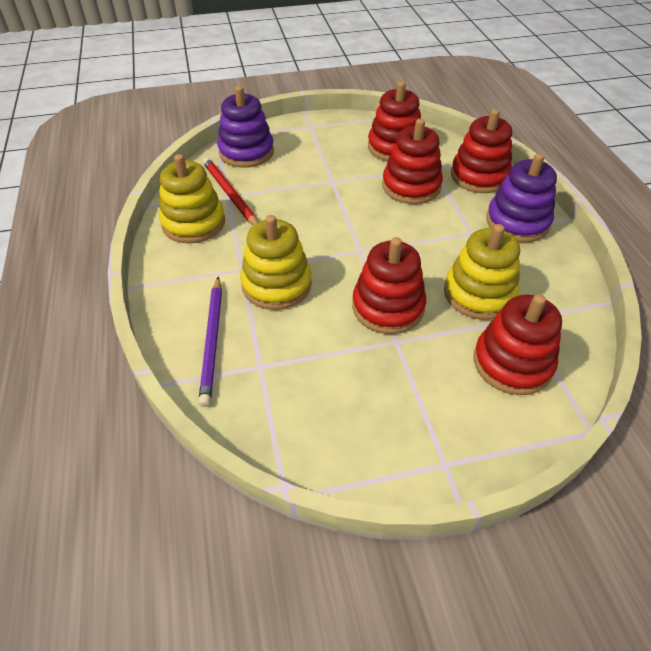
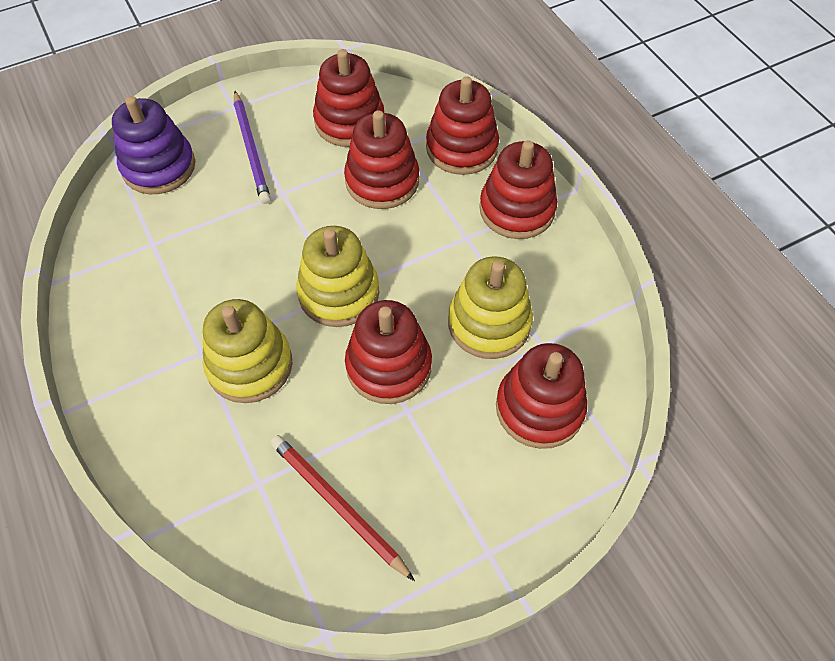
camera: 15 degrees left, 10 degrees up
(193, 223) = (120, 296): yellow stacking toy -> yellow stacking toy (339, 293)
(212, 341) = (193, 463): purple pencil -> purple pencil (251, 149)
(230, 194) = (155, 241): red pencil -> red pencil (338, 505)
(517, 222) = (517, 209): purple stacking toy -> red stacking toy

